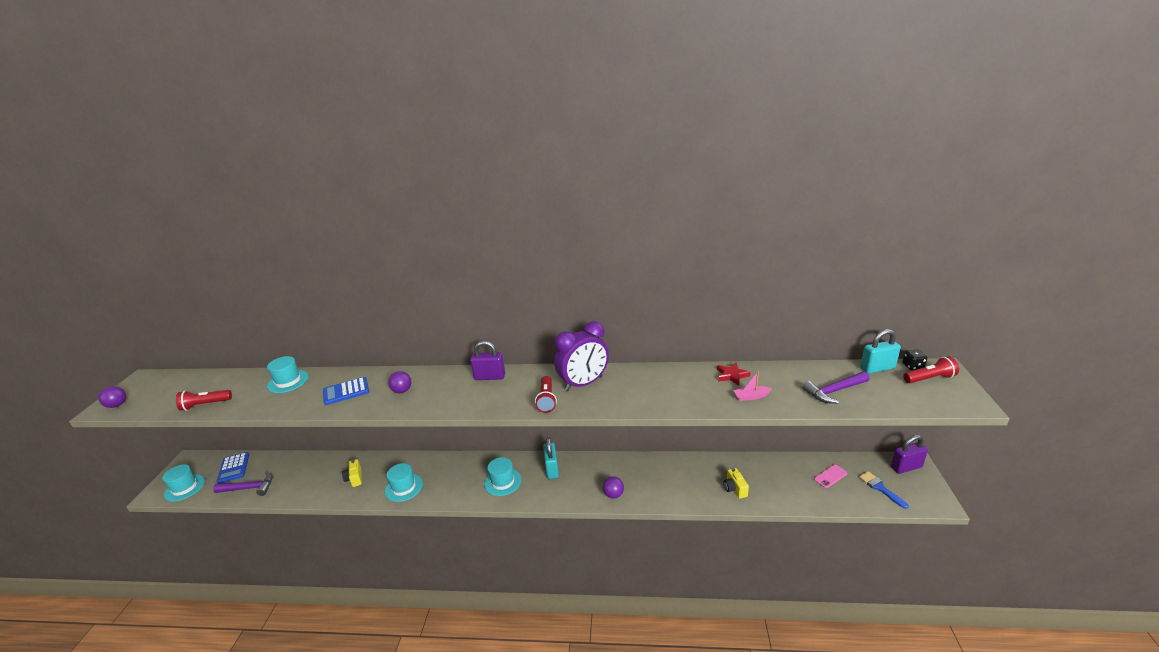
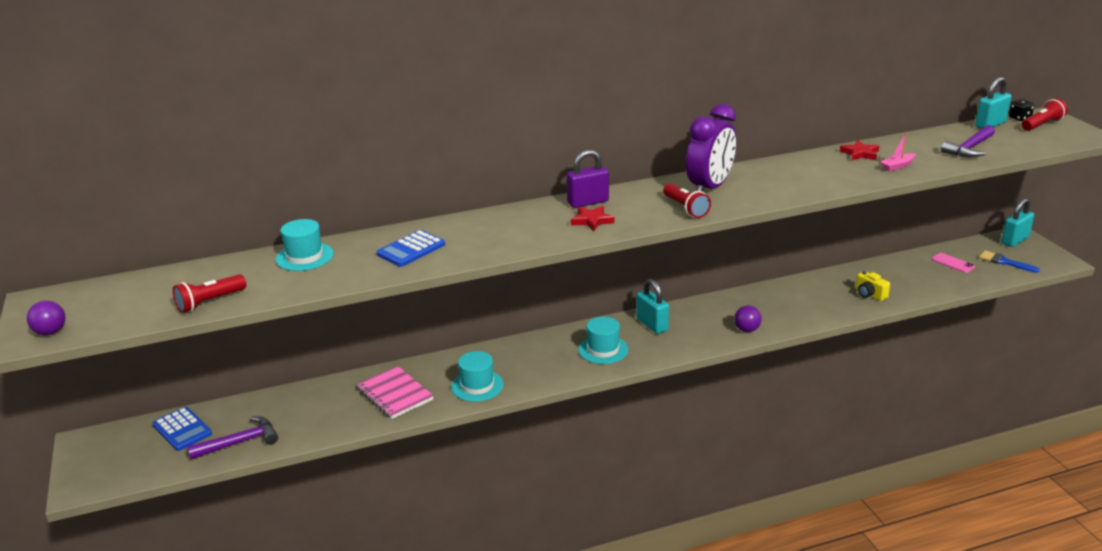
camera: 25 degrees left, 0 degrees up
(185, 488) = (125, 469): turquoise hat -> none
(354, 478) = (395, 394): yellow camera -> pink notebook
(402, 391) = (490, 234): purple ball -> none
(474, 395) = (592, 221): none -> red star
(830, 476) = (952, 263): pink phone -> pink phone turned 75 degrees counterclockwise
(906, 467) = (1014, 240): purple padlock -> turquoise padlock

